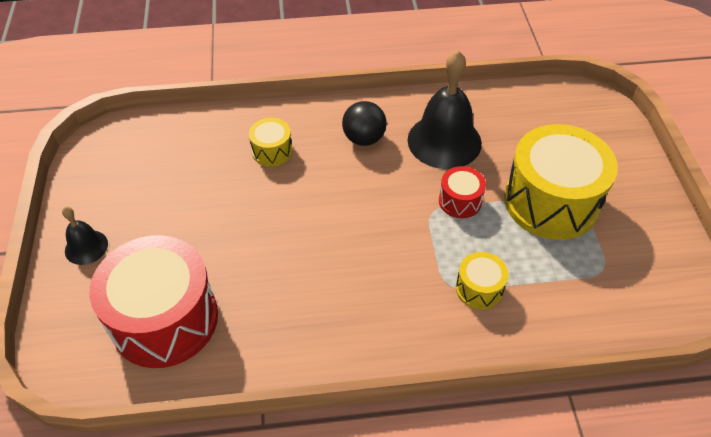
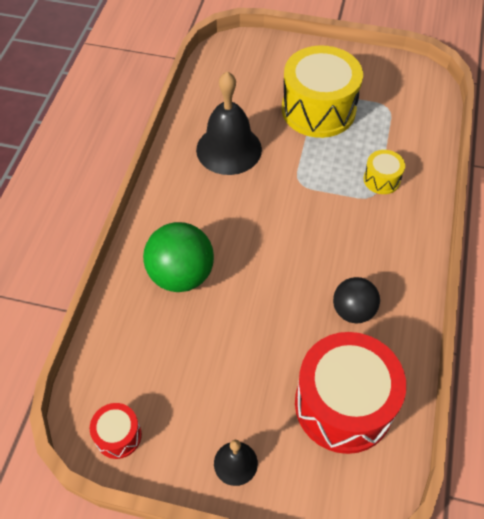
camera: 70 degrees left, 5 degrees up
(272, 151) = (181, 275): yellow drum -> green ball
(364, 139) = (199, 202): black ball -> black ball (353, 311)
(460, 201) = (296, 161): red drum -> red drum (118, 435)

